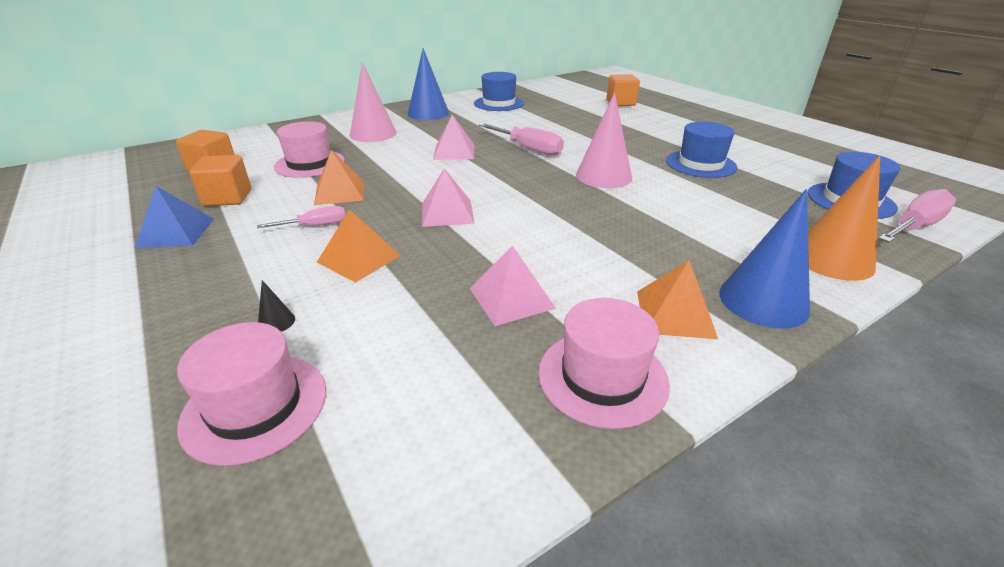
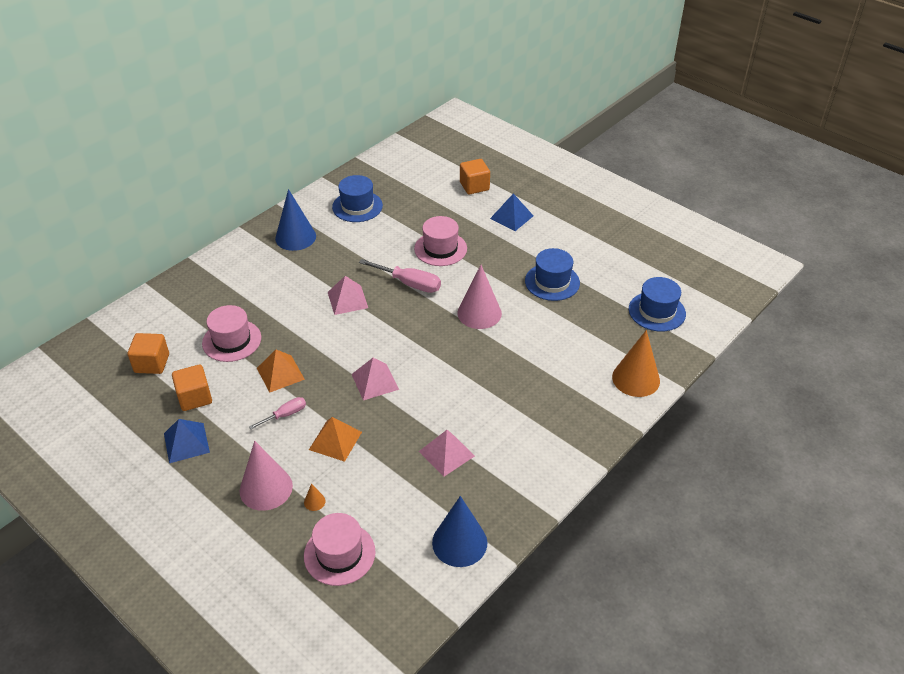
camera: 15 degrees left, 10 degrees up
(276, 322) = (314, 501): black cone -> orange cone
(373, 134) = (261, 283): pink cone -> pink cone (266, 488)
(602, 377) = (510, 497): pink hat -> pink hat (440, 249)
(657, 121) = (511, 217): none -> blue pyramid
(674, 313) = (543, 445): orange pyramid -> none
(763, 301) = (592, 424): blue cone -> blue cone (459, 542)
(914, 227) = (692, 334): pink screwdriver -> none

